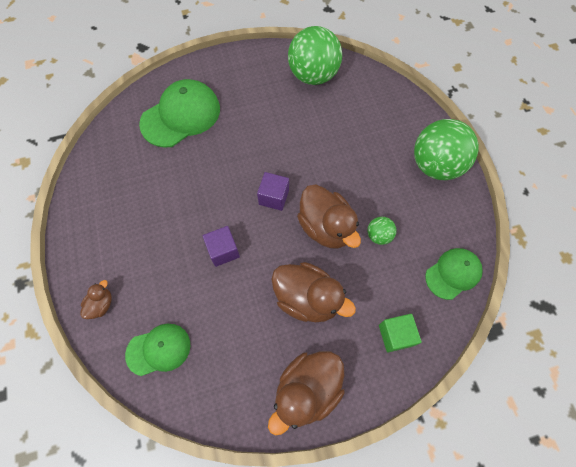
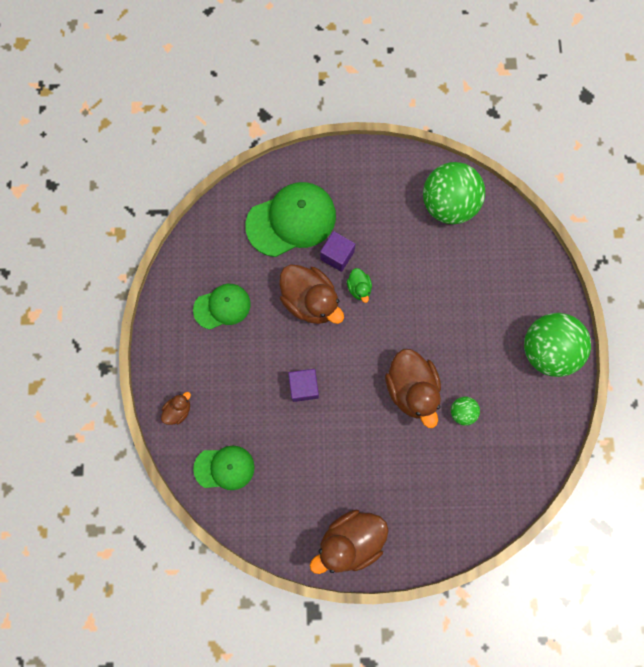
camera: 15 degrees right, 10 degrees up
(254, 155) = (359, 288): none -> green duck
(274, 197) = (367, 342): purple cube -> purple cube (337, 255)
(307, 298) = (373, 457): brown duck -> brown duck (310, 301)
(395, 335) = (447, 514): green cube -> none
(453, 273) = (523, 471): green cap -> green cap (222, 307)

